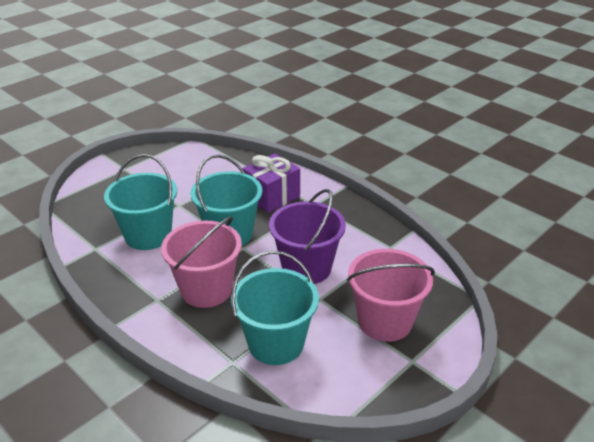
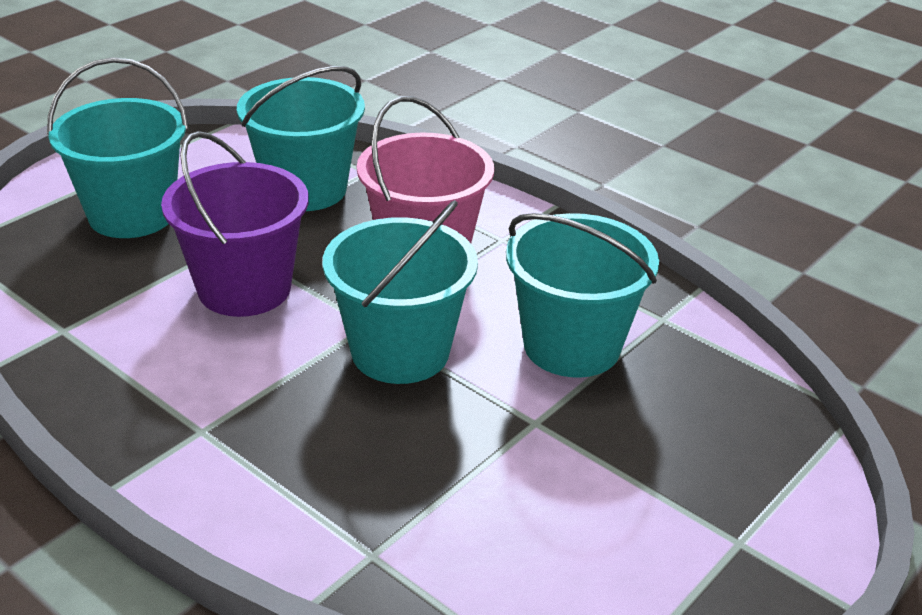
camera: 175 degrees right, 0 degrees up
(272, 196) = (308, 452): purple gift -> none
(385, 321) = (132, 215): pink bucket -> turquoise bucket

